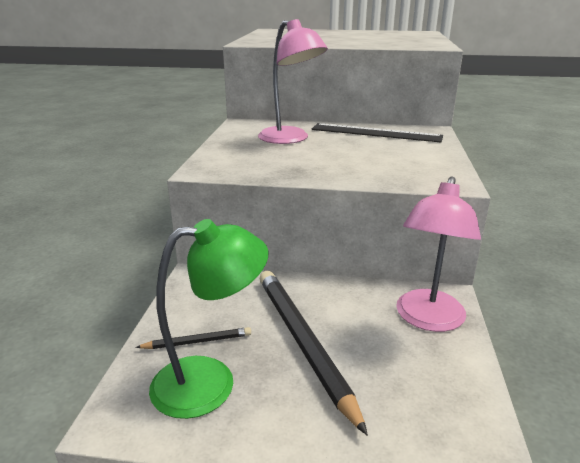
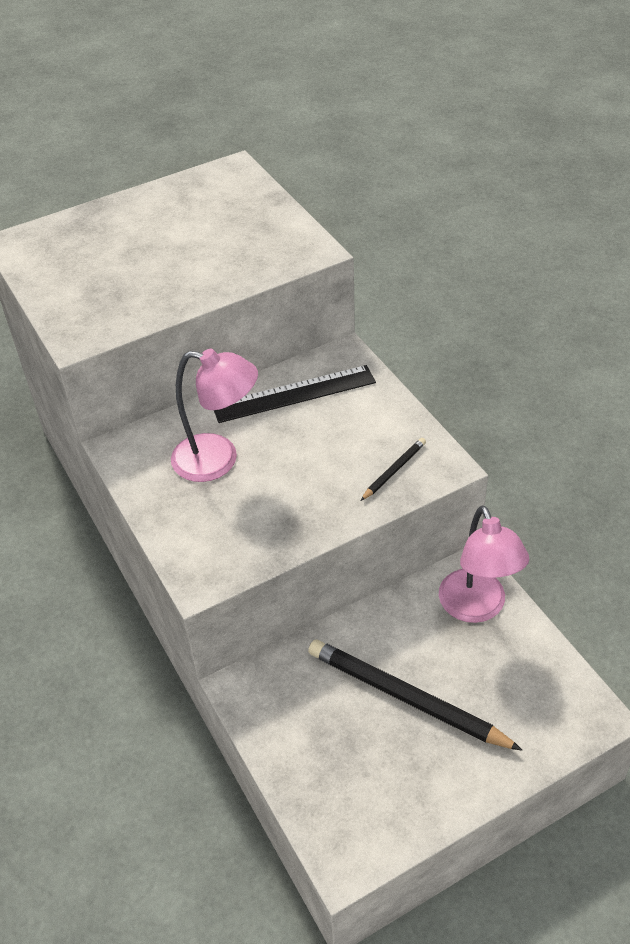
camera: 35 degrees left, 20 degrees up
(197, 341) = (325, 755): black pencil -> black pencil (394, 470)
(211, 382) = (377, 783): green lamp -> none

